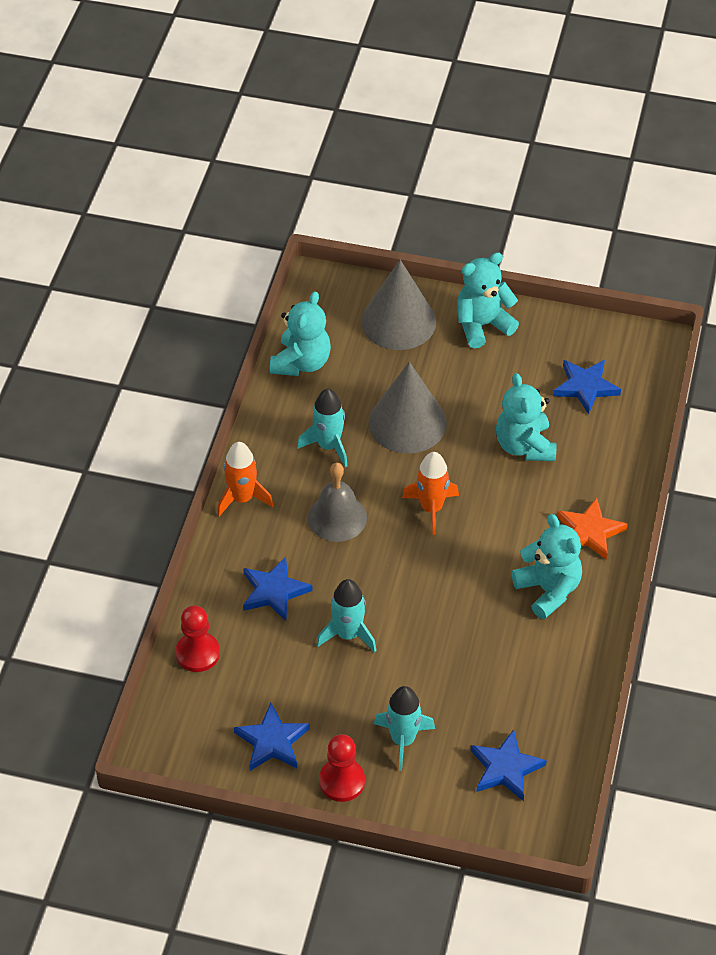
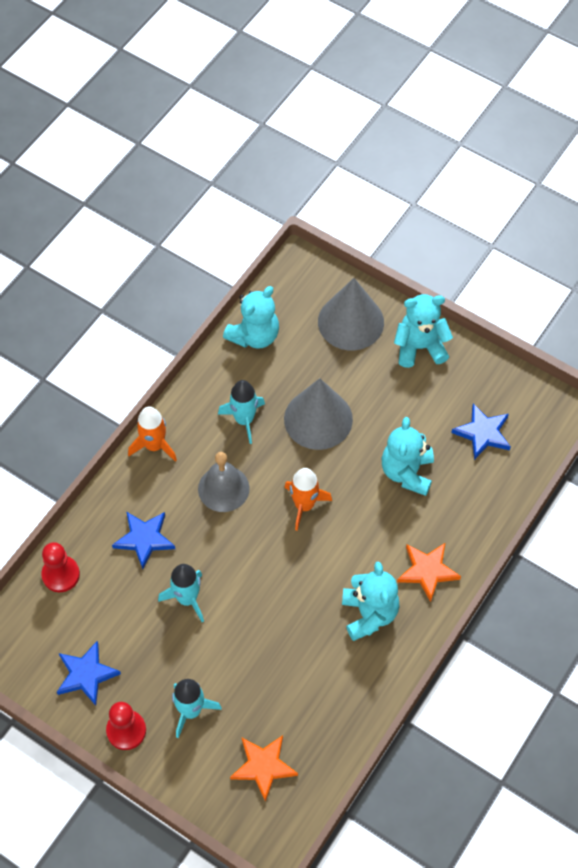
camera: 20 degrees right, 10 degrees up
(506, 768) = (263, 766): blue star -> orange star

